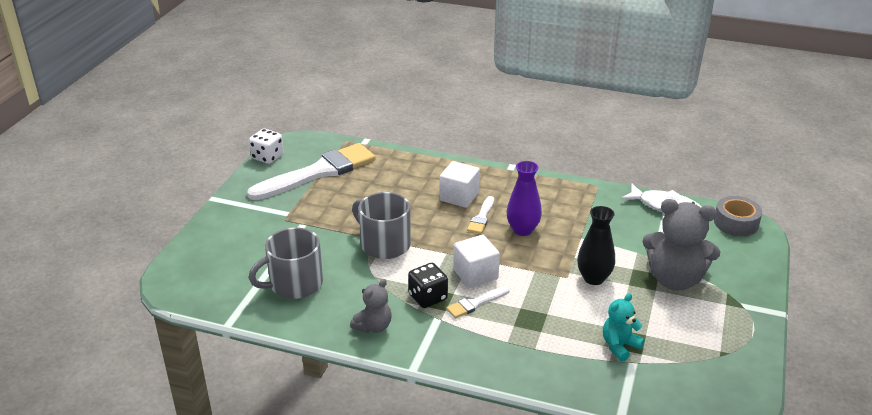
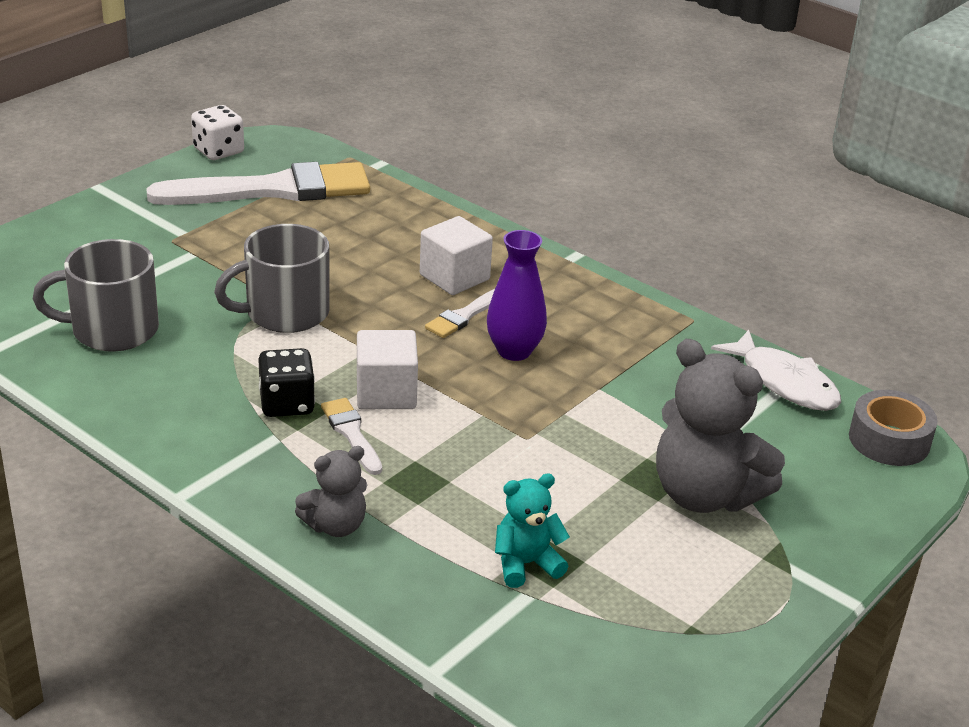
camera: 20 degrees right, 0 degrees up
(373, 326) = (174, 420): grey teddy bear -> grey teddy bear (335, 525)
(384, 244) = (285, 313): grey mug -> grey mug turned 90 degrees counterclockwise
(476, 303) = (351, 434): white brush -> white brush turned 75 degrees clockwise
(594, 278) = (569, 453): black vase -> none

